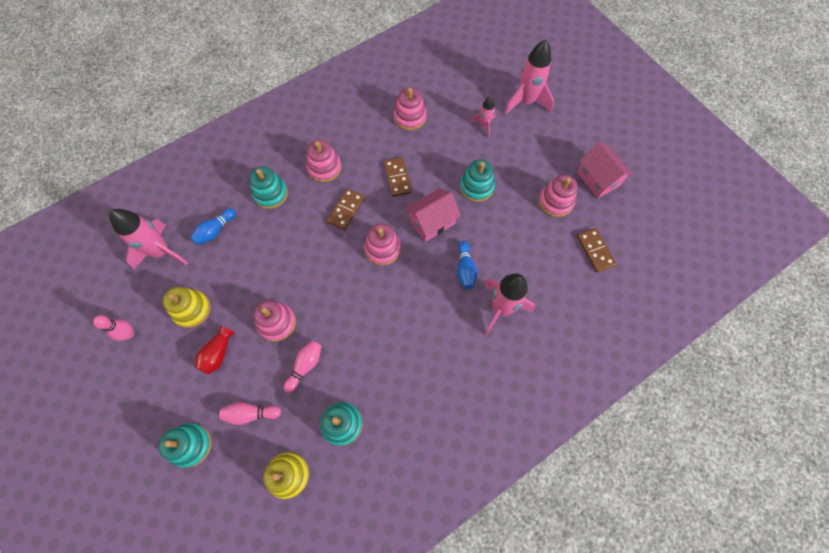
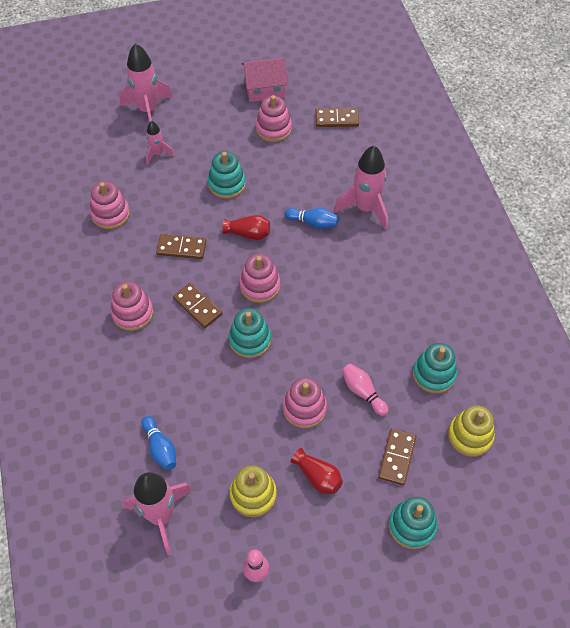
camera: 70 degrees left, 10 degrees down
(250, 414) = (396, 457): pink bowling pin -> brown domino
(270, 194) = (139, 377): turquoise stacking toy -> turquoise stacking toy (250, 340)
(432, 222) = (248, 233): pink house -> red vase

